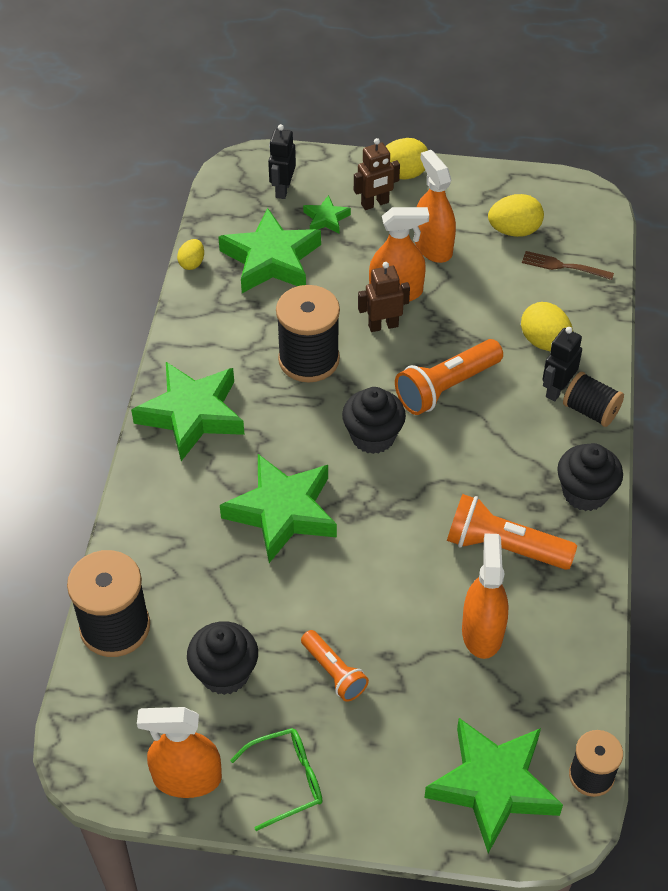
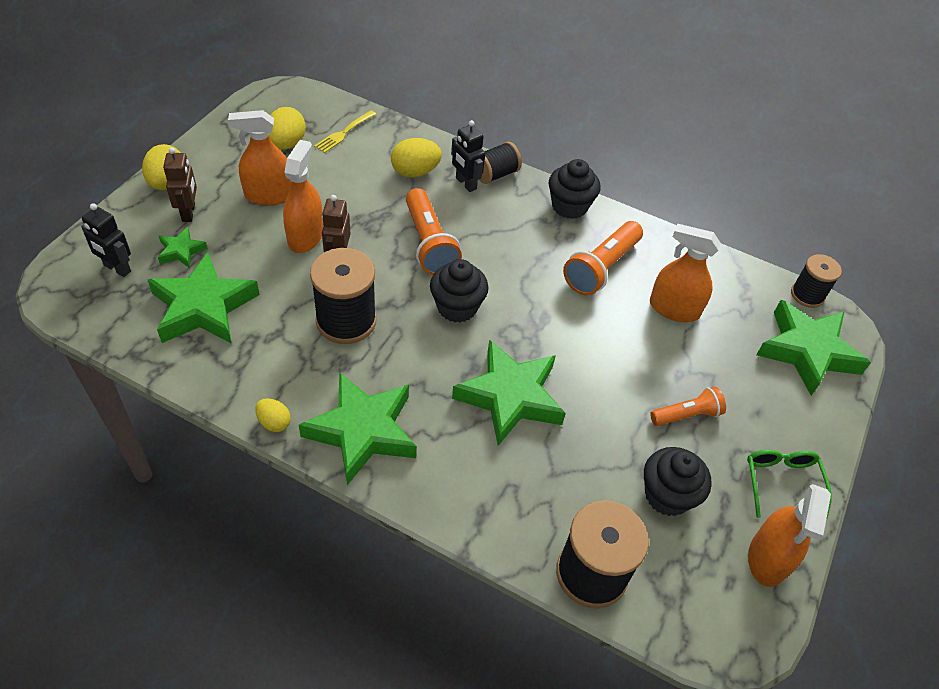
camera: 75 degrees left, 0 degrees up
(192, 263) = (162, 370): yellow egg -> yellow egg (274, 422)
(564, 266) = (344, 132): brown fork -> yellow fork

